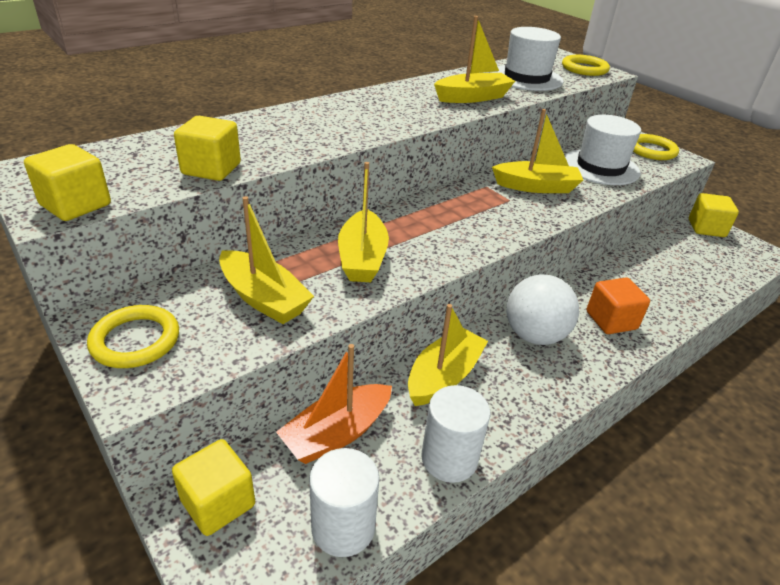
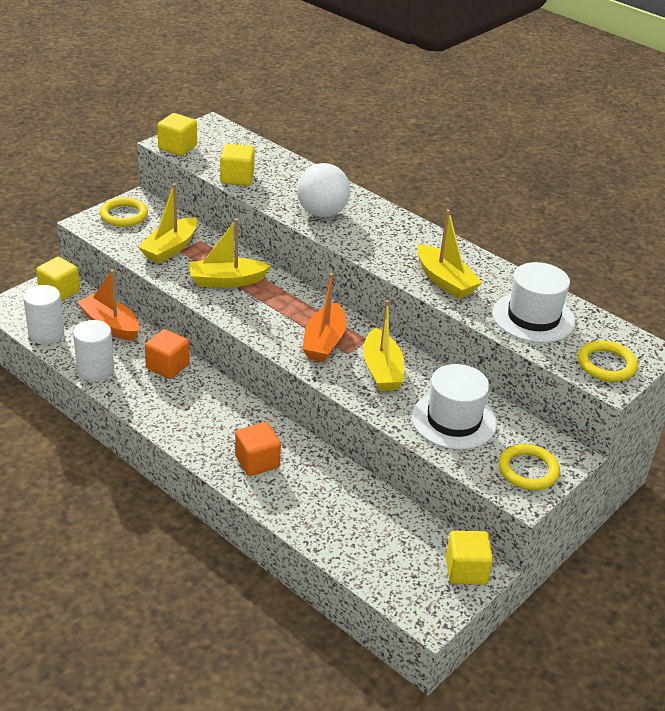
camera: 80 degrees right, 0 degrees up
(444, 376) = (167, 366): yellow boat -> orange cube
(492, 210) = (324, 342): none -> orange boat
(534, 335) = (224, 413): white ball -> white ball (322, 213)

